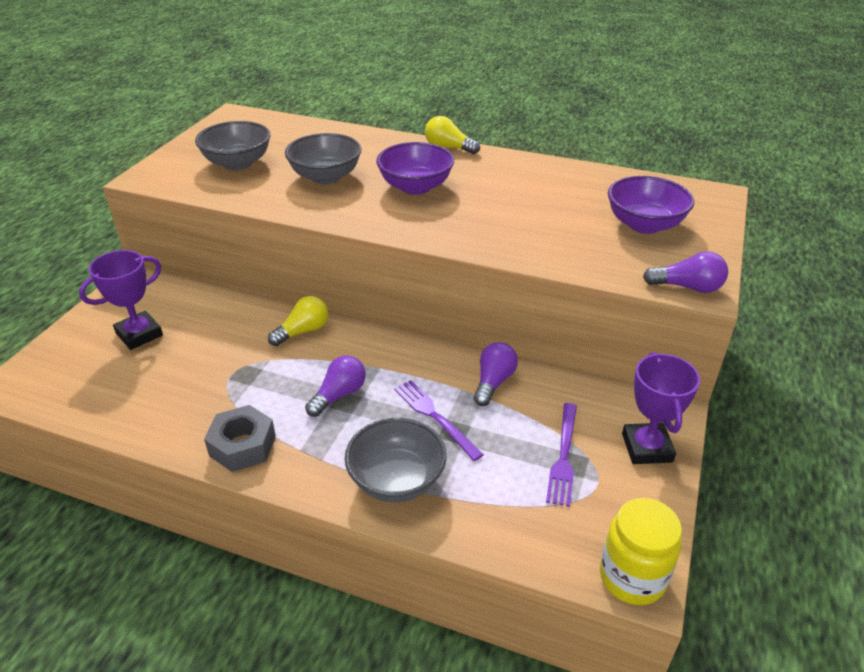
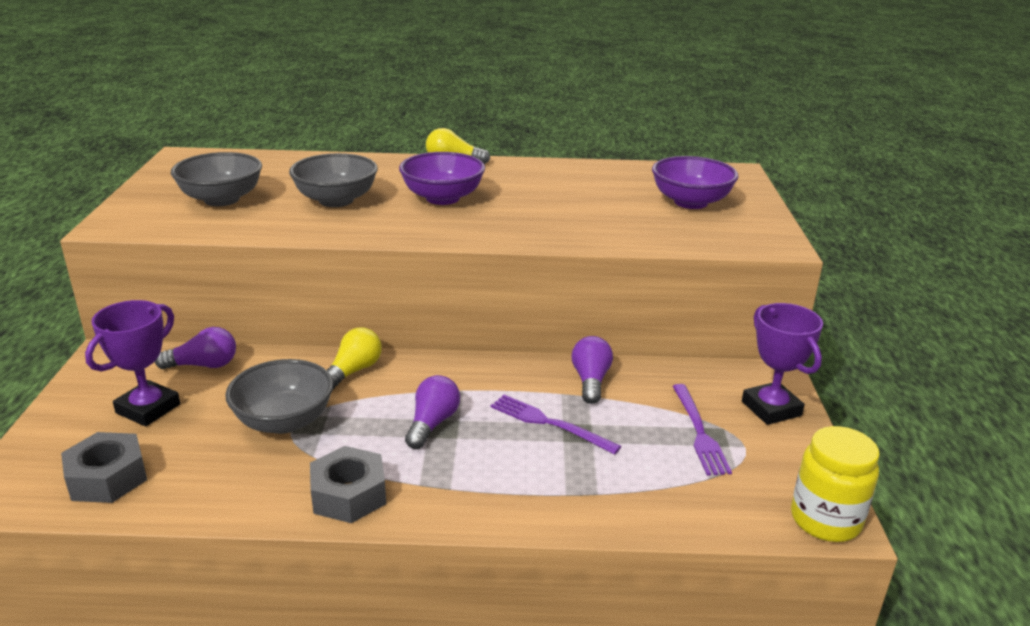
camera: 20 degrees left, 10 degrees down
(85, 388) = (107, 478): none -> grey nut
(396, 480) = (544, 489): grey bowl -> grey bowl (284, 421)
(687, 287) = (764, 245): purple light bulb -> purple light bulb (203, 365)

